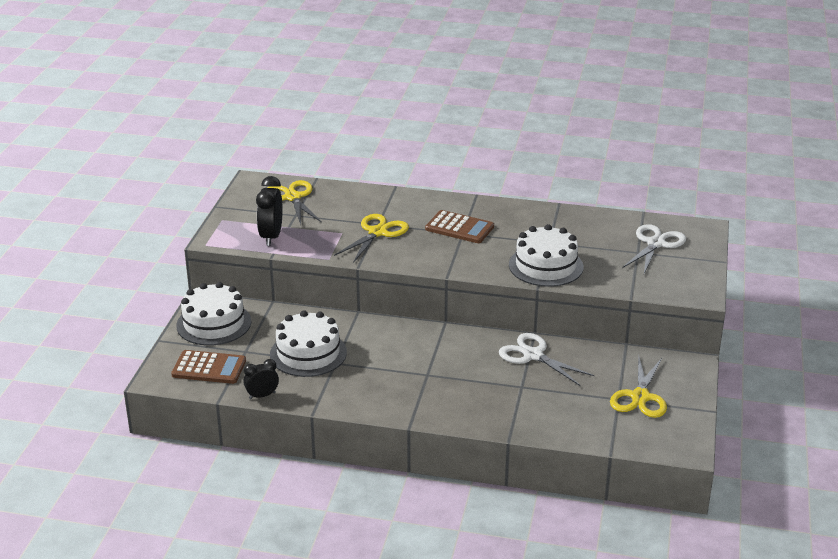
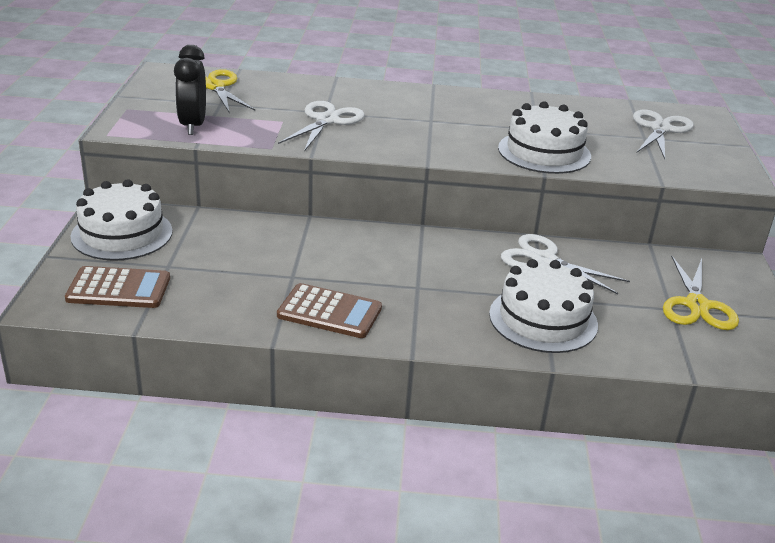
camera: 10 degrees left, 0 degrees up
(262, 395) = (198, 322): black clock -> none
(308, 353) = (254, 266): white cake -> white cake (543, 319)
(377, 232) = (327, 120): yellow scissors -> white scissors
(459, 228) = (425, 115): brown calculator -> brown calculator (329, 312)

